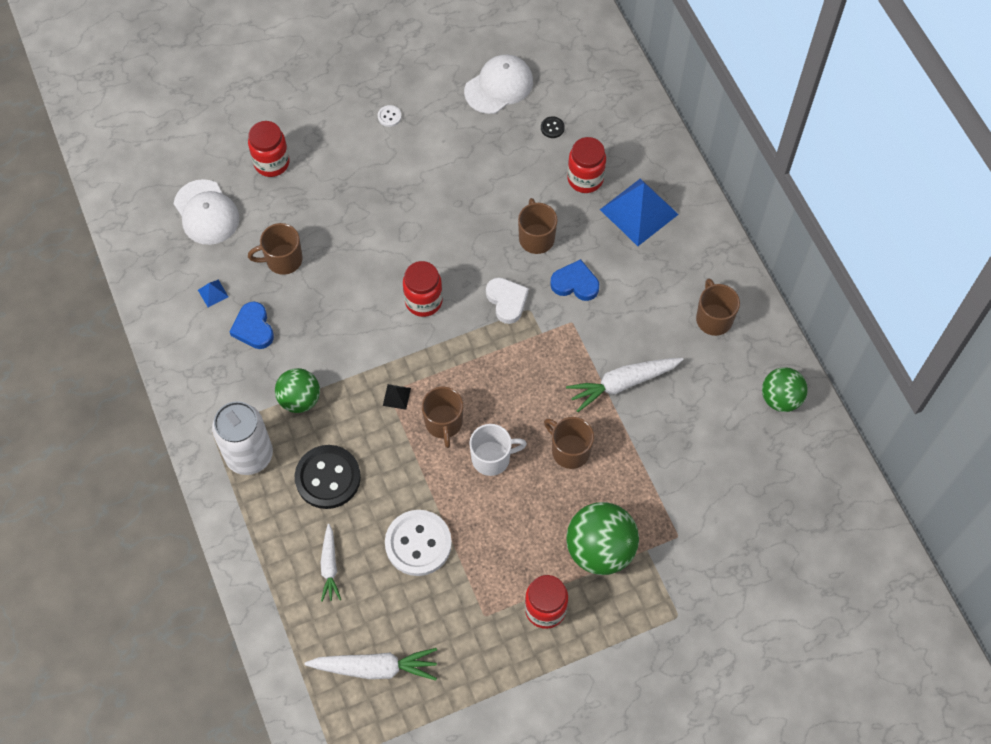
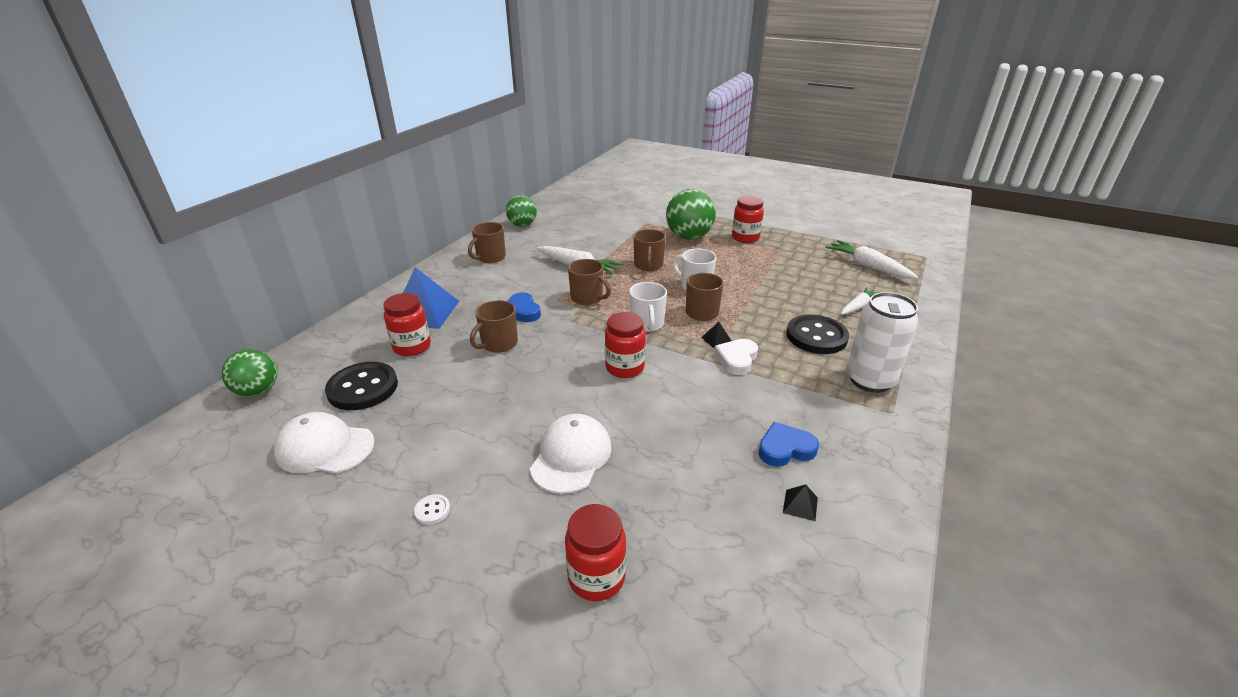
camera: 130 degrees left, 30 degrees down
(206, 212) = (730, 591): white cap -> white cap (571, 456)
(213, 293) = (800, 505): blue pyramid -> black pyramid
(253, 328) = (785, 449): blue heart -> blue heart turned 135 degrees counterclockwise
(283, 260) = (698, 477): brown mug -> brown mug (587, 298)
(300, 399) = (793, 382): green ball -> green ball (258, 391)
(418, 543) = (787, 285): white button -> none
(467, 363) = (647, 324): none -> white mug
(507, 301) = (573, 331): white heart -> white heart (736, 359)
(552, 128) = (363, 388): black button -> black button, size x2.45

